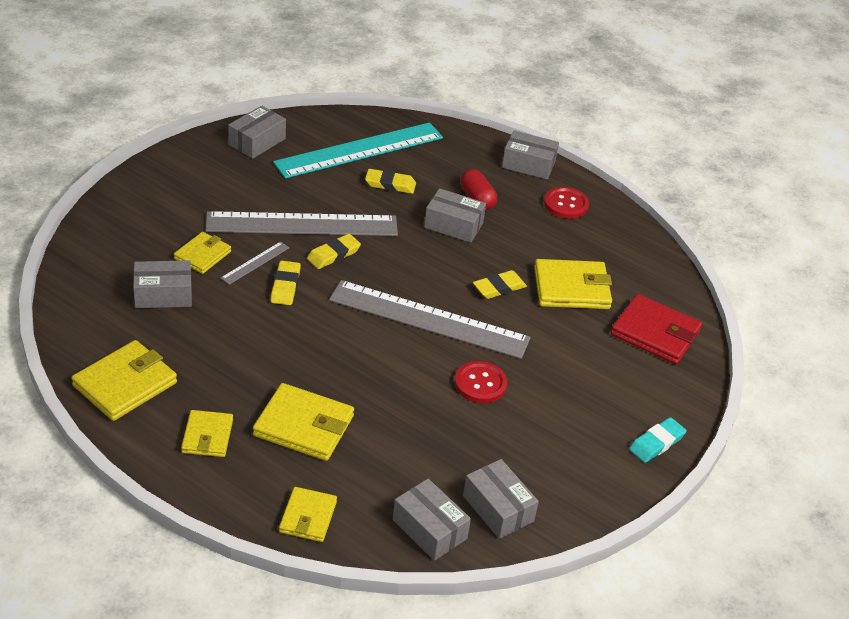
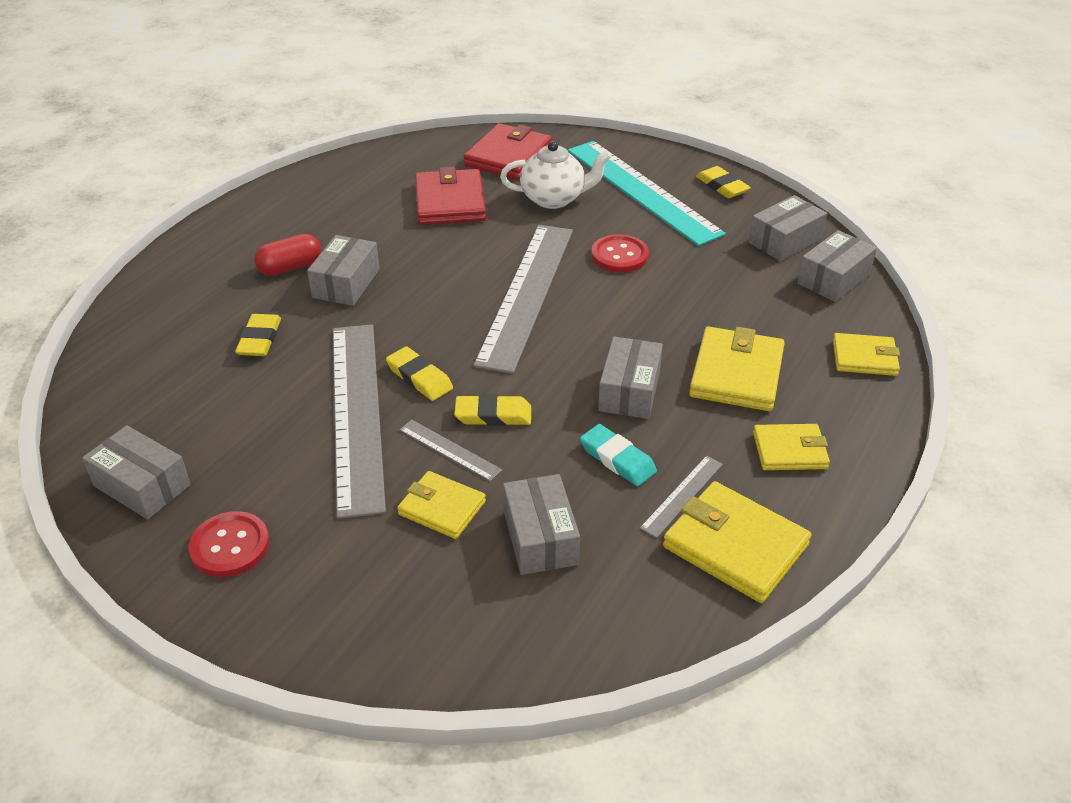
camera: 90 degrees left, 0 degrees up
(179, 367) = (682, 495): none -> grey ruler
(359, 150) = (174, 373): turquoise ruler -> turquoise ruler (642, 191)
(499, 287) = (459, 247): yellow eraser -> yellow eraser (722, 186)
(528, 164) = (216, 231): grey box -> grey box (629, 391)
(566, 204) = (298, 205): red button -> red button (230, 546)
(571, 288) = (450, 202): yellow wallet -> red wallet
(577, 354) = (554, 199): none -> white teapot
(656, 443) = (659, 159): turquoise eraser -> turquoise eraser (617, 459)

